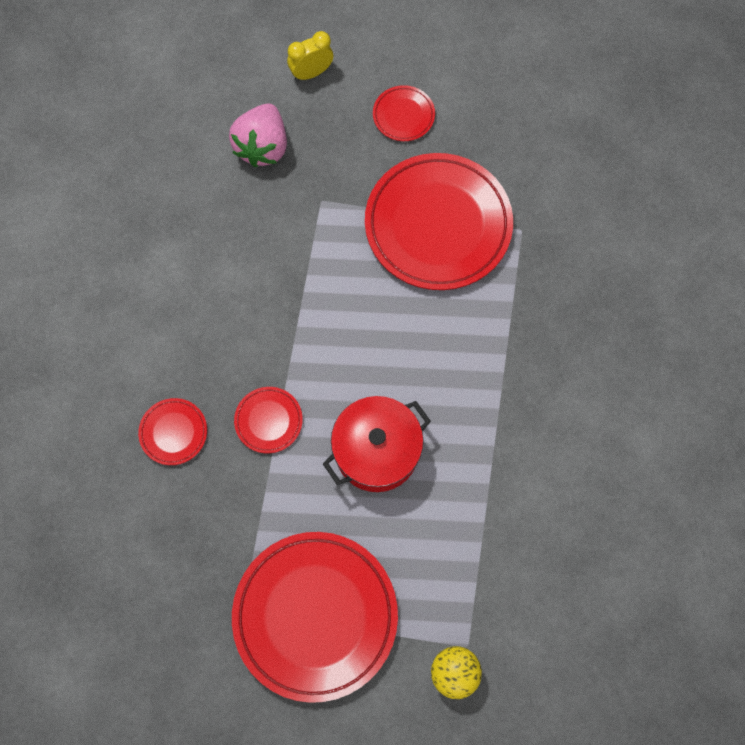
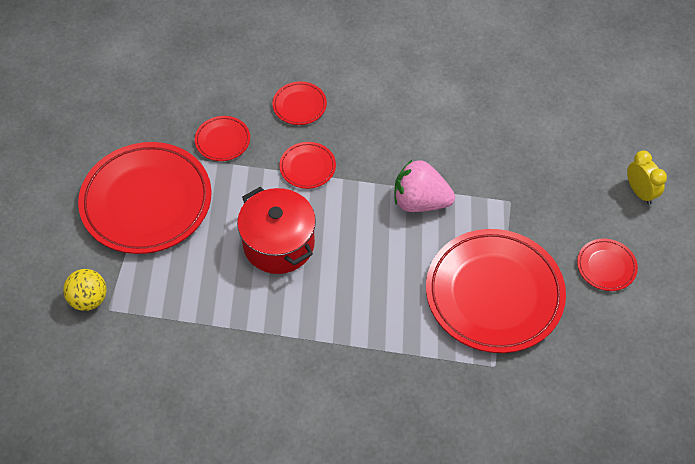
camera: 90 degrees right, 15 degrees down
(224, 526) = (222, 140): none -> red plate
(263, 147) = (558, 157): pink strawberry -> pink strawberry (420, 201)

